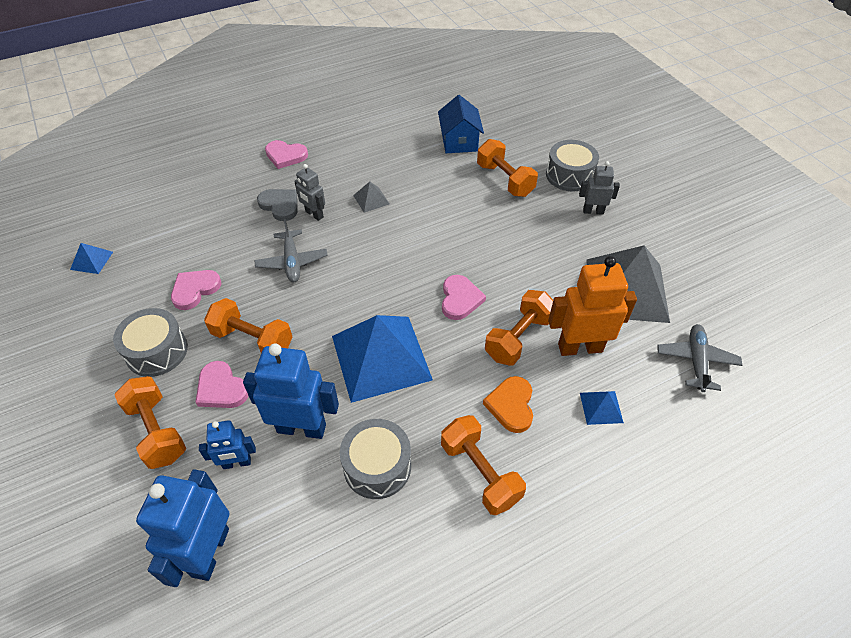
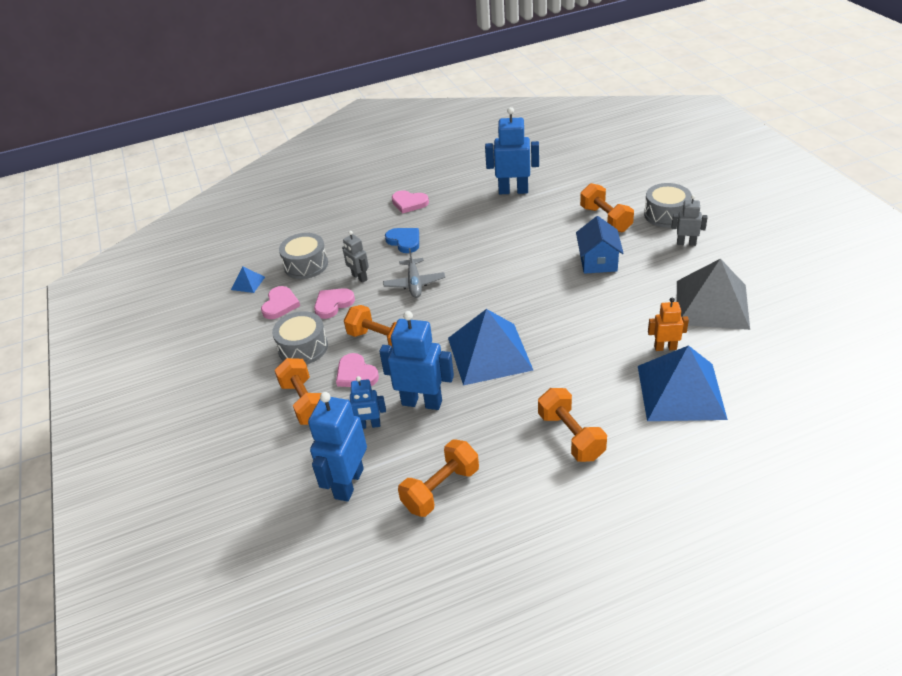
camera: 10 degrees right, 10 degrees down
(280, 205) = (404, 241): grey heart -> blue heart
(314, 214) = (433, 248): grey robot -> grey robot (359, 277)
(371, 199) = (484, 236): grey pyramid -> none
(377, 466) = (484, 429): grey drum -> grey drum (306, 265)
(402, 142) = (513, 191): none -> blue robot
(459, 141) = (565, 189): blue house -> blue house (598, 261)
(460, 299) = (560, 311): pink heart -> pink heart (280, 304)
(511, 405) = (600, 389): orange heart -> none
(518, 338) = (610, 340): orange dumbbell -> orange dumbbell (441, 489)
(580, 347) = (665, 347): orange robot -> orange robot, size x0.56
(601, 407) = (680, 392): blue pyramid -> blue pyramid, size x2.39
(696, 361) = (771, 358): grey plane -> none

